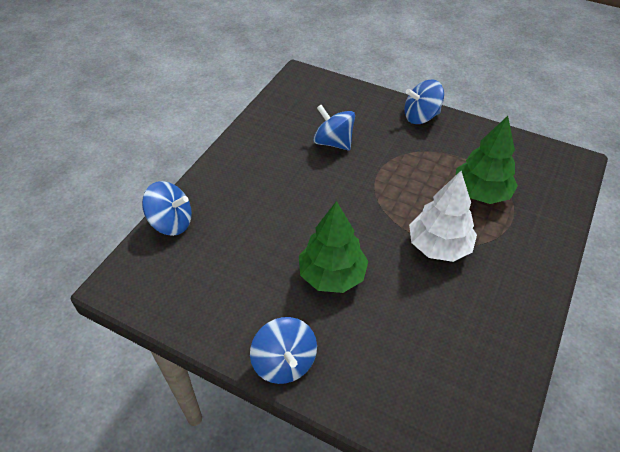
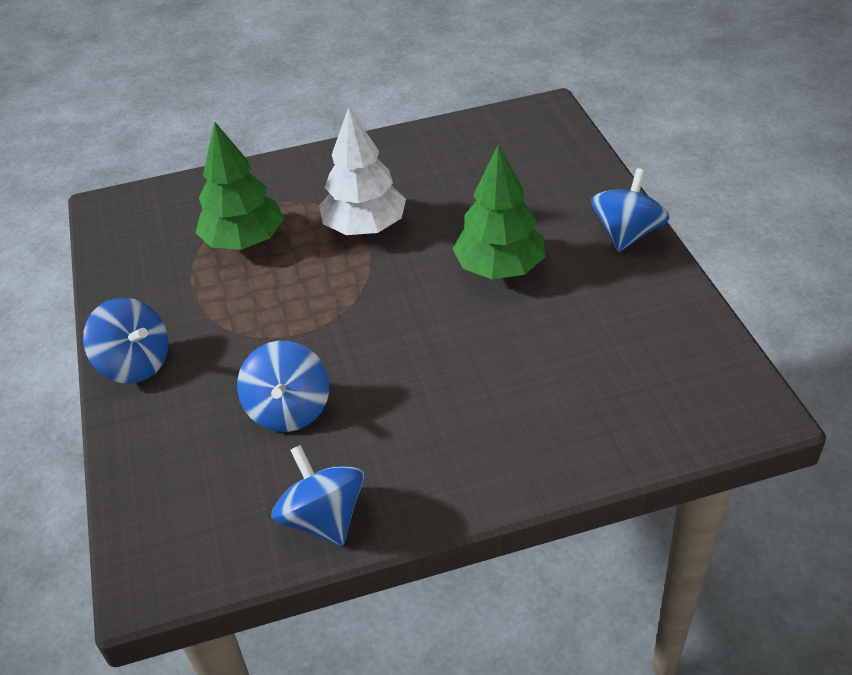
camera: 130 degrees left, 5 degrees down
(171, 222) = (623, 445): blue spinning top -> blue spinning top (323, 518)

